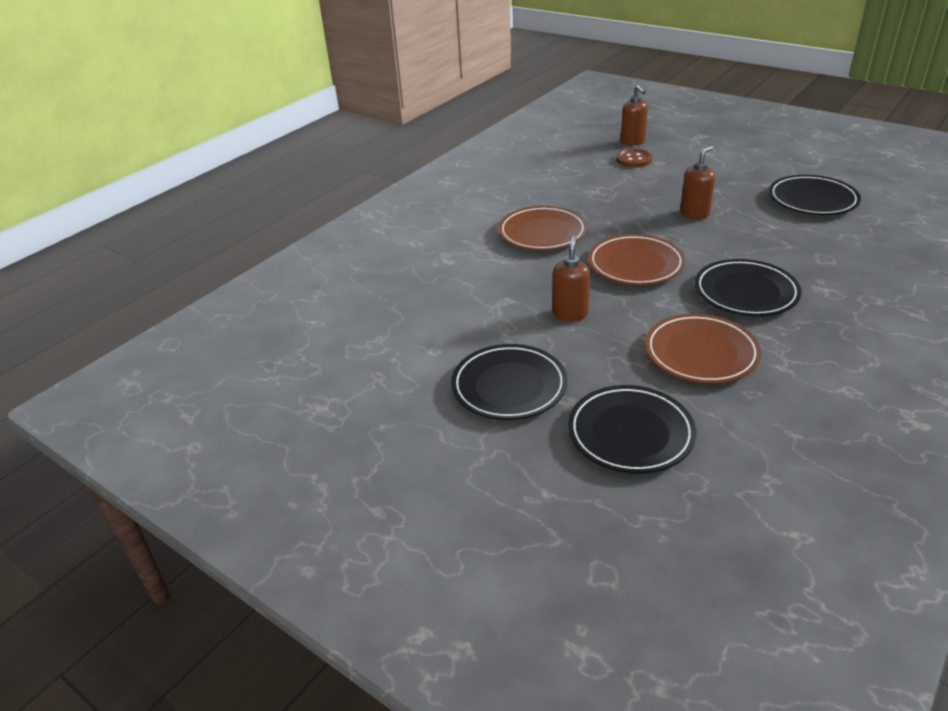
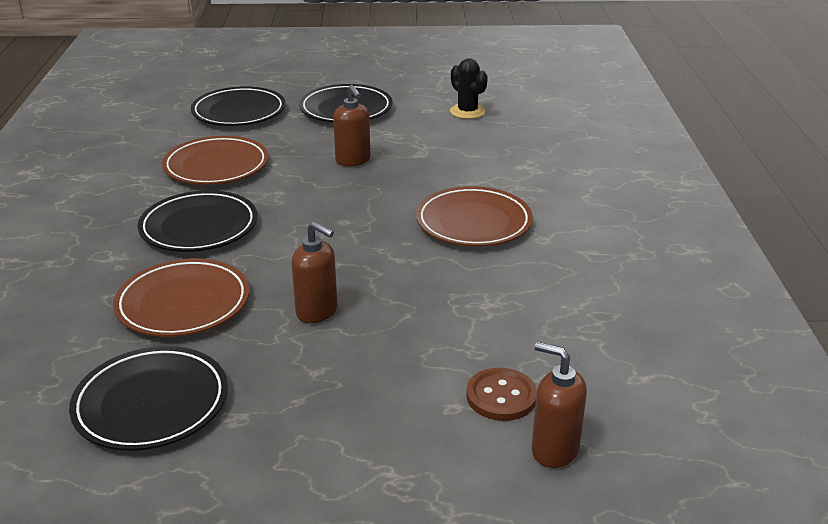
camera: 140 degrees right, 5 degrees down
(402, 333) = (467, 112): none -> black cactus
(635, 264) = (335, 220): brown plate -> brown plate (183, 303)
(694, 214) = (317, 312): brown soap dispenser -> brown soap dispenser turned 60 degrees counterclockwise

